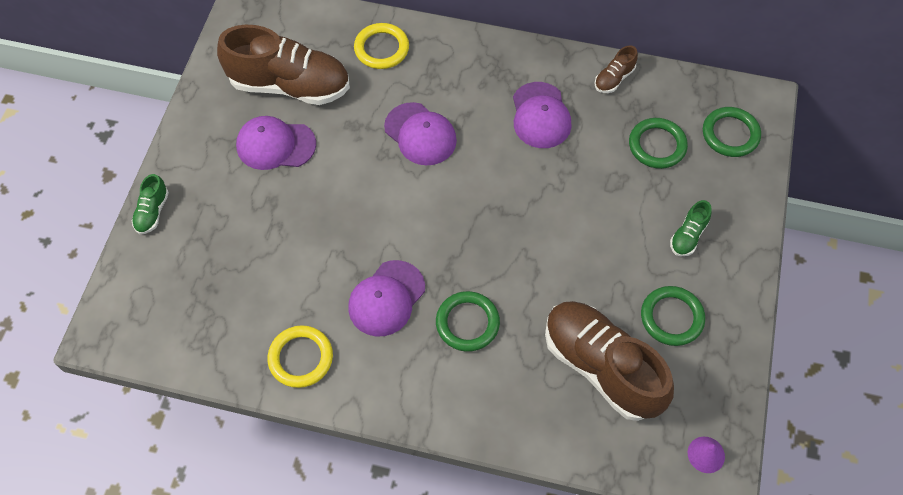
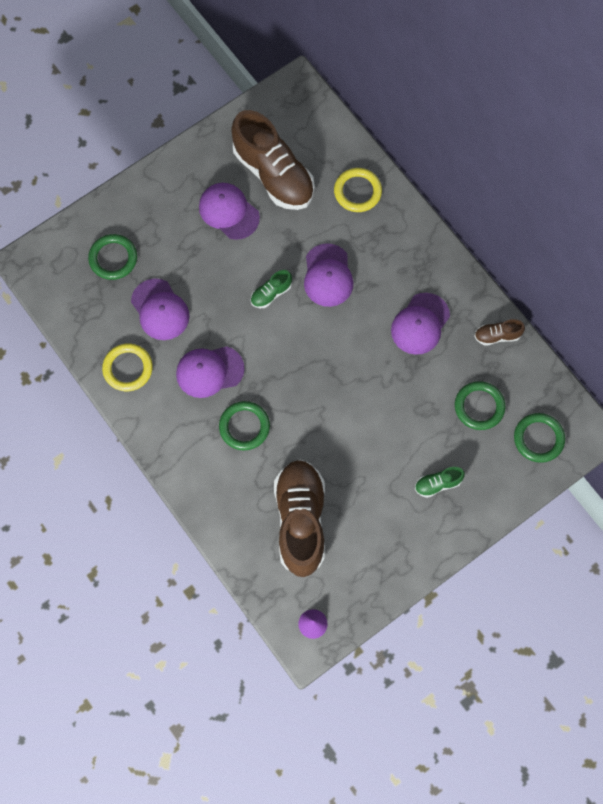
camera: 40 degrees right, 10 degrees up
(152, 212) = (117, 201): green shoe -> green shoe (271, 293)
(285, 279) = (160, 310): none -> purple cap
(671, 317) = (374, 526): green ring -> green ring (113, 258)

